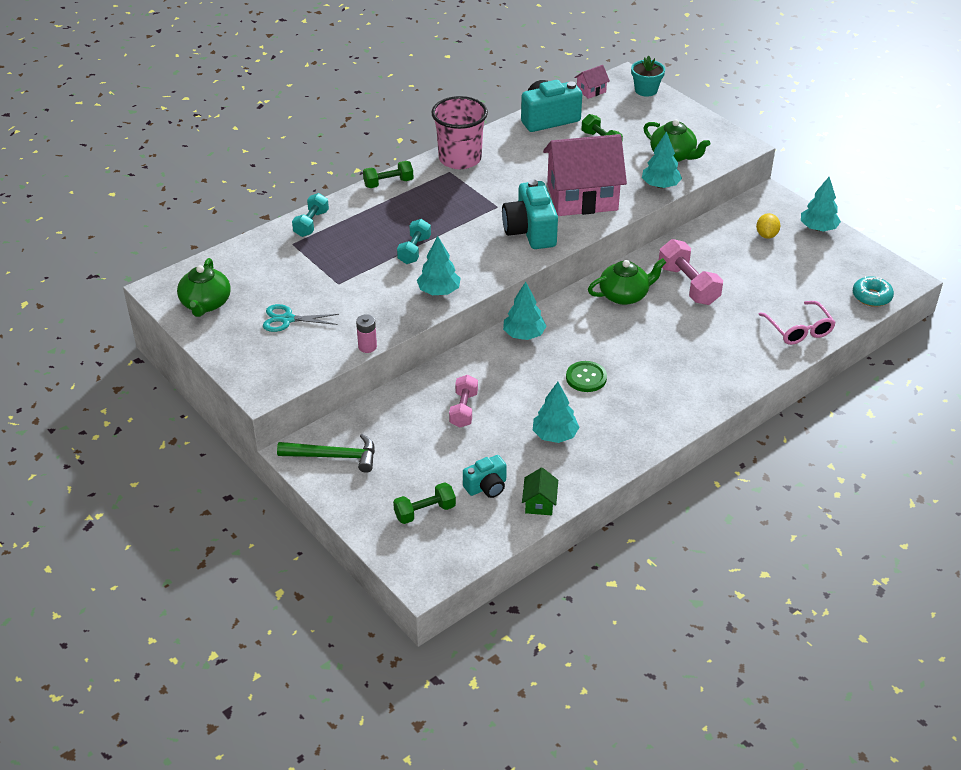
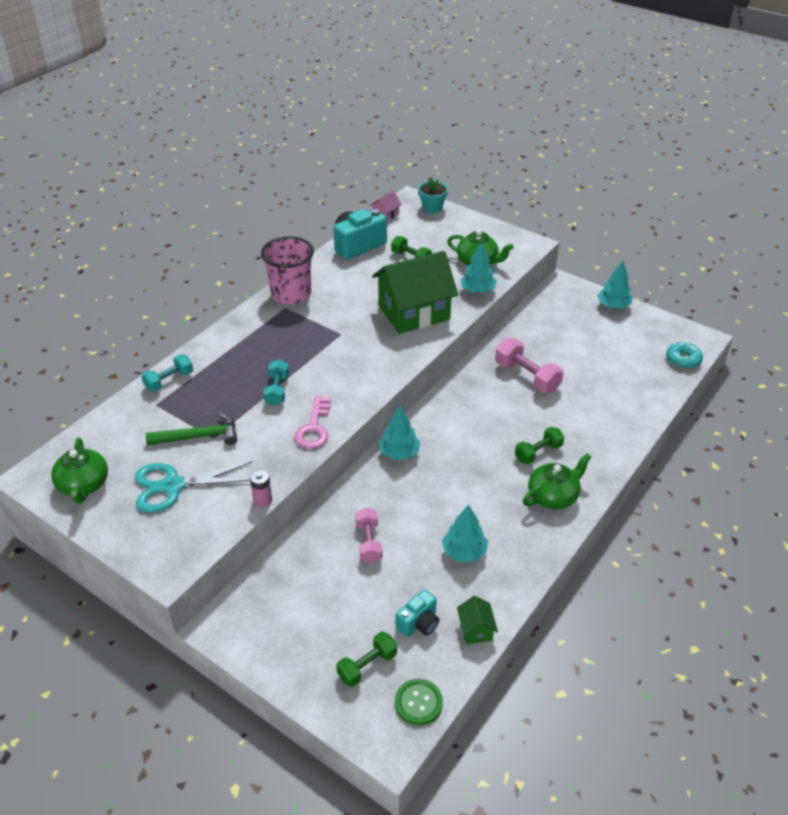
camera: 15 degrees left, 0 degrees up
(287, 319) = (173, 486): turquoise scissors -> turquoise scissors, size x1.57
(311, 224) = (169, 381): turquoise dumbbell -> turquoise dumbbell turned 45 degrees clockwise
(334, 456) = (256, 623): green hammer -> green hammer (199, 436)
(388, 183) = (232, 328): green dumbbell -> green dumbbell (538, 453)
(439, 291) = (314, 428): turquoise tree -> pink key
(530, 231) = (379, 353): turquoise camera -> none
(582, 197) = (414, 312): pink house -> green house
(586, 378) = (471, 485): green button -> green button (418, 703)
(624, 295) = (475, 397): green teapot -> green teapot (553, 496)
(766, 235) = (574, 319): yellow lemon -> none
(799, 330) = (637, 402): pink glasses -> none

